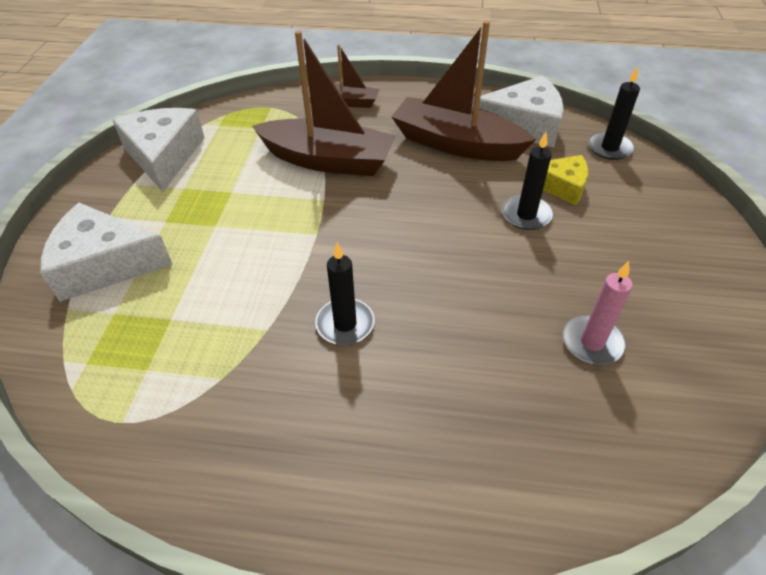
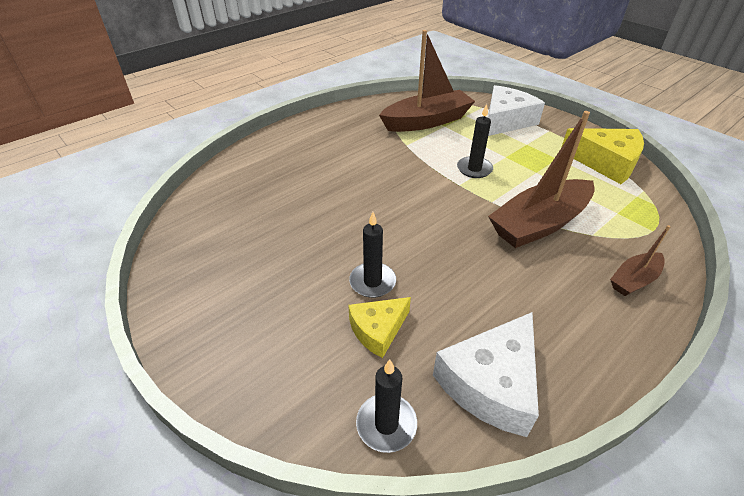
camera: 130 degrees right, 5 degrees down
(164, 156) = (605, 162): white cheese -> yellow cheese
(345, 324) = (381, 165): black candle -> black candle (474, 169)
(456, 144) = (501, 306): brown boat -> brown boat (427, 121)
(592, 342) = (257, 231): pink candle -> none

